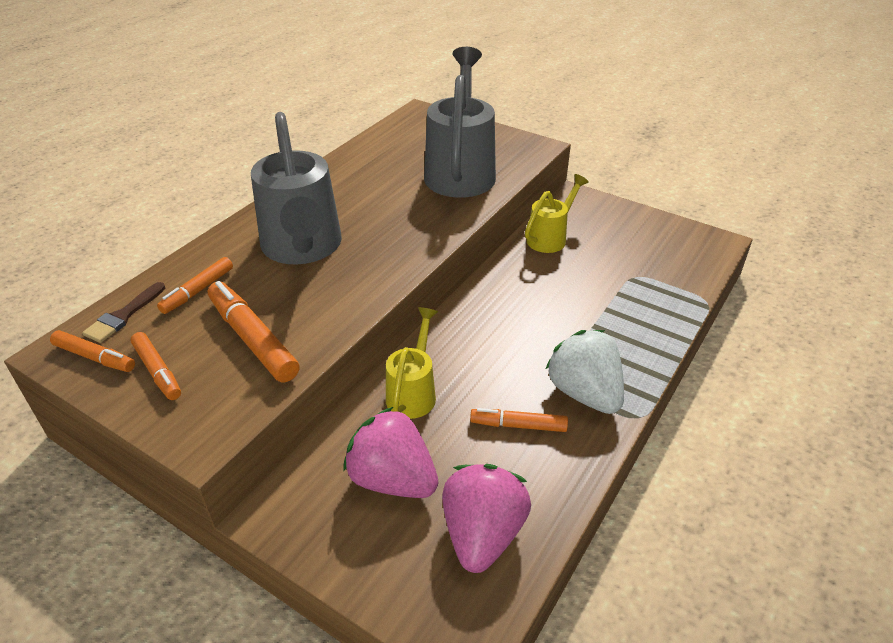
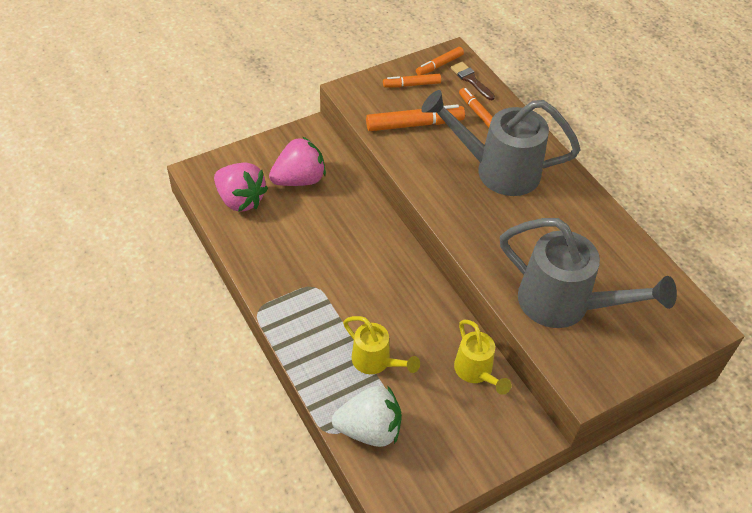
camera: 115 degrees right, 10 degrees up
(413, 392) = (355, 212): yellow watering can -> yellow watering can (376, 362)
(518, 425) = (295, 248): orange marker -> none
(584, 393) = (295, 294): white strawberry -> white strawberry (369, 430)

